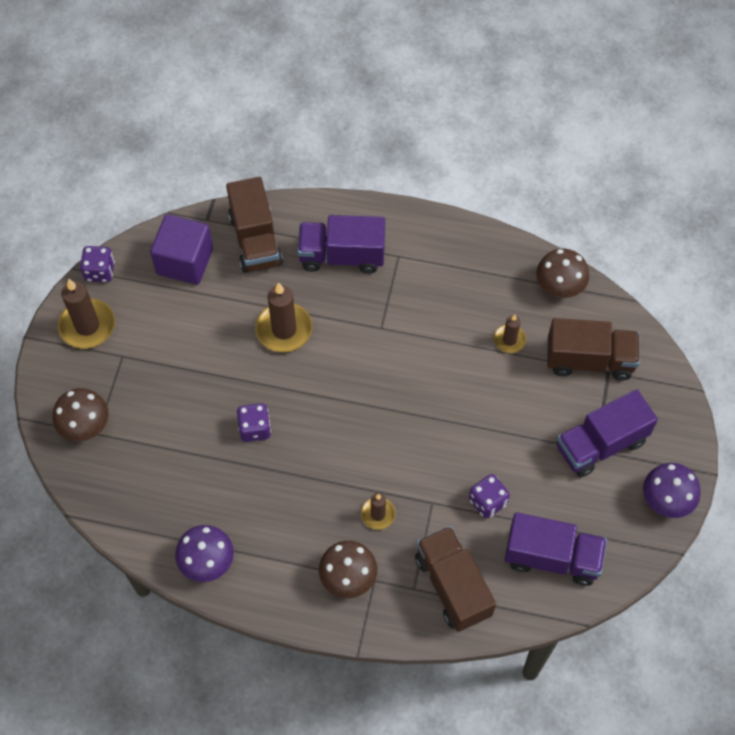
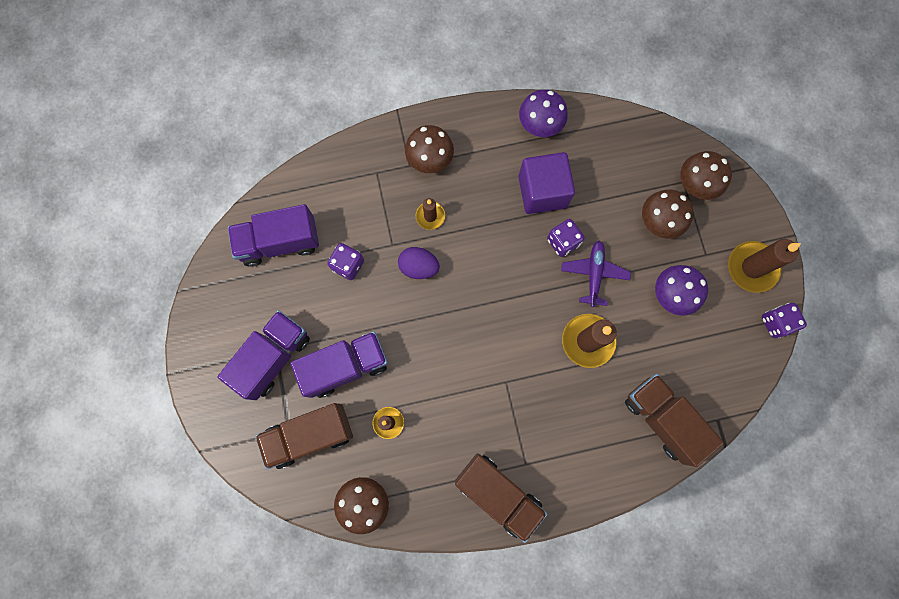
camera: 155 degrees right, 15 degrees up
(146, 406) = (659, 221): none -> brown mushroom
(185, 261) = (710, 367): purple cube -> purple cube (542, 191)
(242, 385) = (594, 274): none -> purple plane
(342, 256) = (576, 439): purple truck -> purple truck (345, 366)
(414, 467) = (419, 267): none -> purple egg
(452, 586) = (348, 187): brown truck -> brown truck (498, 494)
(666, 499) = (202, 332): purple mushroom -> purple mushroom (672, 294)

